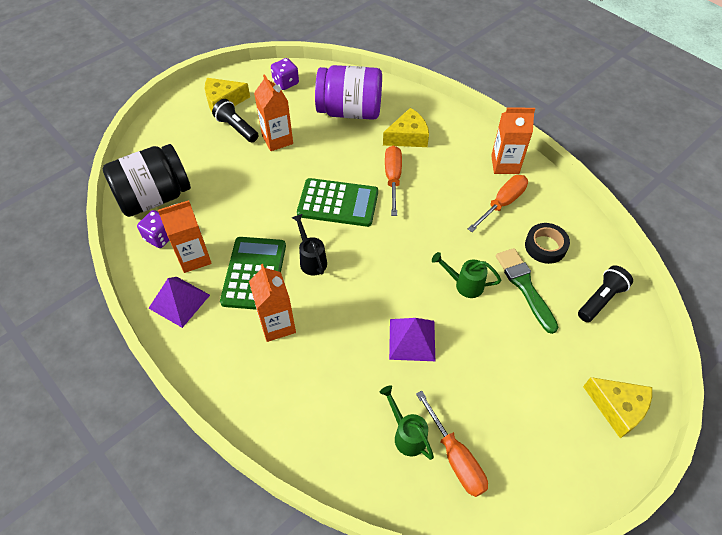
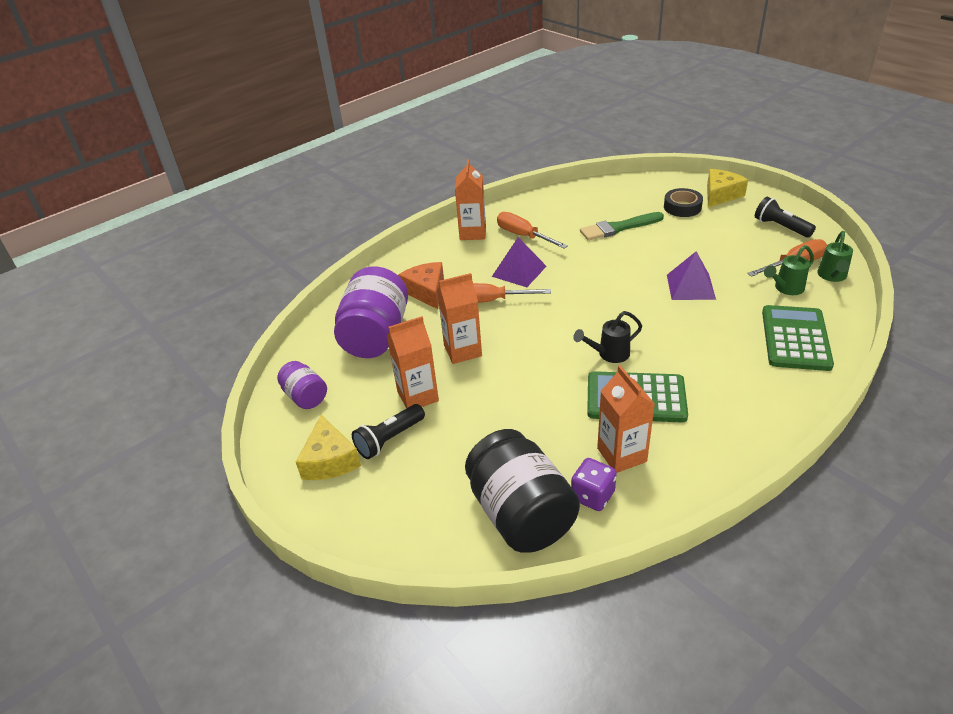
camera: 85 degrees left, 15 degrees down
(179, 301) = (690, 460): purple pyramid -> purple pyramid (519, 271)
(277, 325) = (699, 374): orange carton -> orange carton (462, 351)
(286, 83) = (305, 397): purple dice -> purple jar
(338, 203) = (526, 339): green calculator -> green calculator (795, 338)
(408, 137) = (426, 291): yellow cheese -> orange cheese
(464, 284) = (622, 258): green watering can -> green watering can (832, 276)
(545, 246) = (573, 216): black tape -> black tape (682, 207)
(600, 299) = (624, 195): black flashlight -> black flashlight (781, 227)

